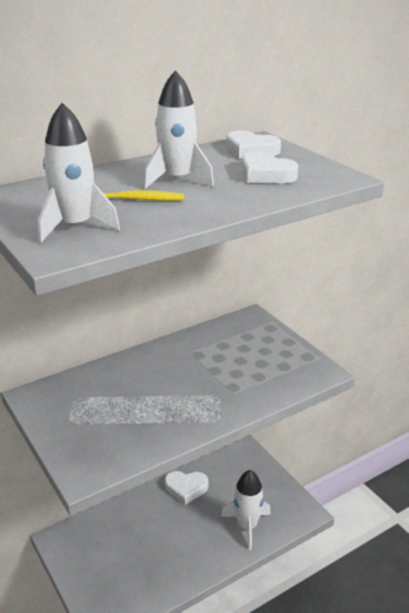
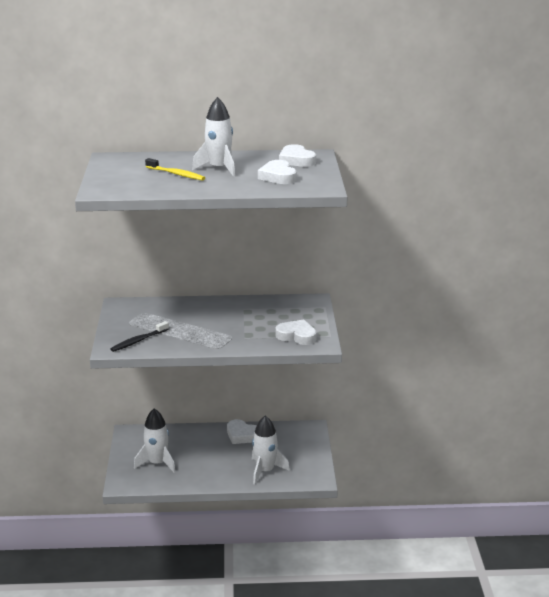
camera: 30 degrees right, 5 degrees down
(75, 226) = (125, 181): white rocket -> white rocket (157, 463)
(110, 446) = (139, 341): none -> black toothbrush
(286, 369) = (297, 336): none -> white heart

